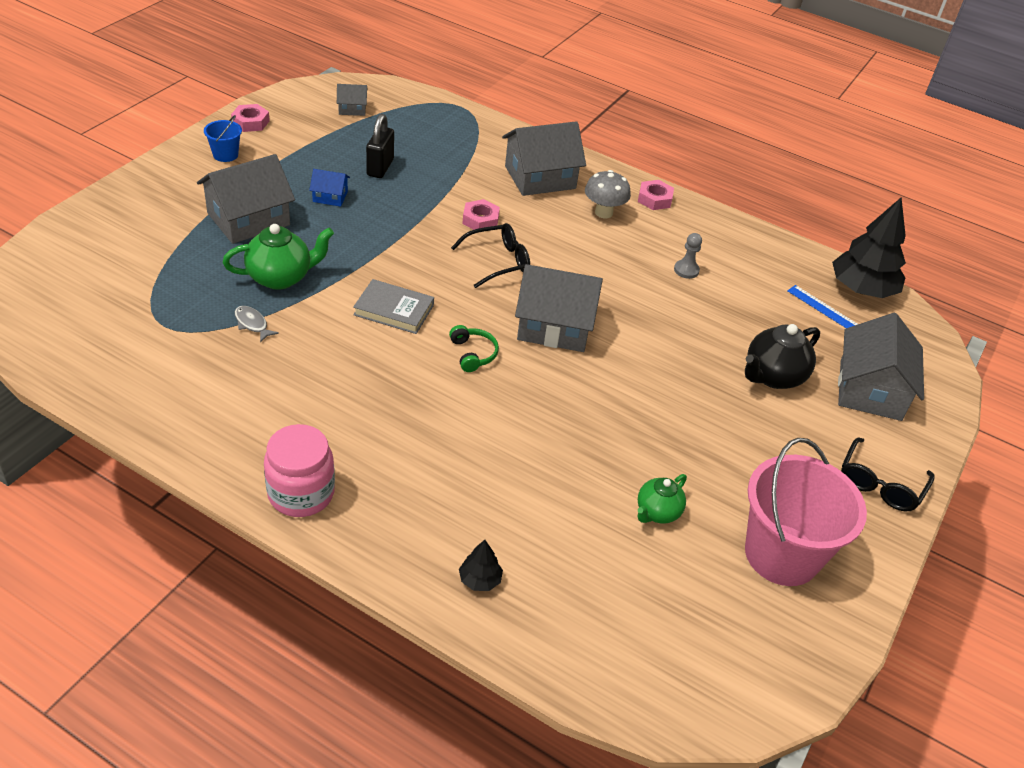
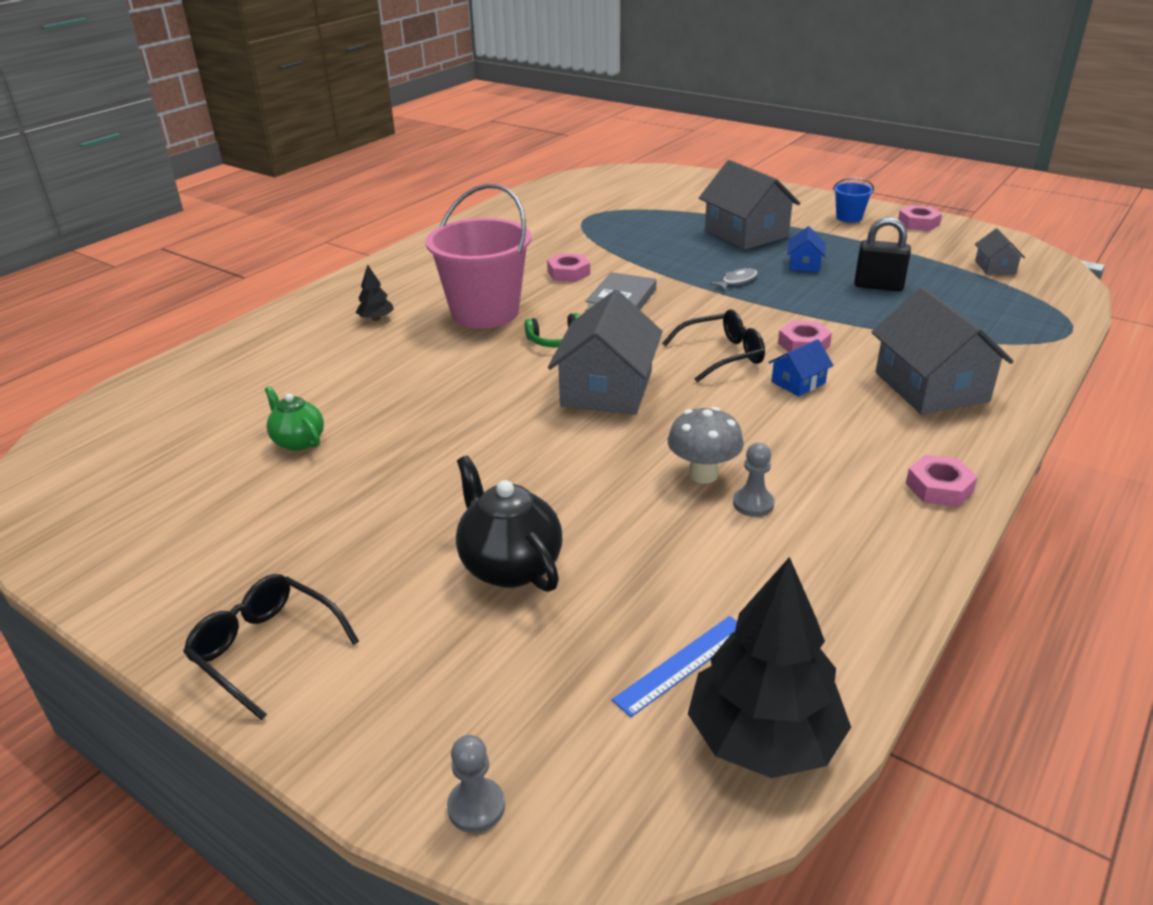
camera: 100 degrees right, 10 degrees down
(252, 324) = (592, 244): grey fish -> grey fish (737, 281)
(280, 277) = (660, 251): green teapot -> none
(301, 493) = (388, 273): pink jar -> none
(325, 343) = (568, 273): none -> pink nut
(480, 580) = (265, 344): black tree -> black tree (376, 319)
(498, 261) = (722, 355): black glasses -> black glasses turned 90 degrees counterclockwise
(538, 231) = (798, 382): none -> blue house
(603, 212) = (871, 436): grey mushroom -> grey mushroom (703, 474)
(782, 554) = (197, 527): pink bucket -> pink bucket (485, 312)
(870, 390) = (470, 684): grey house -> none
(940, 384) = (476, 807): none -> grey pawn

